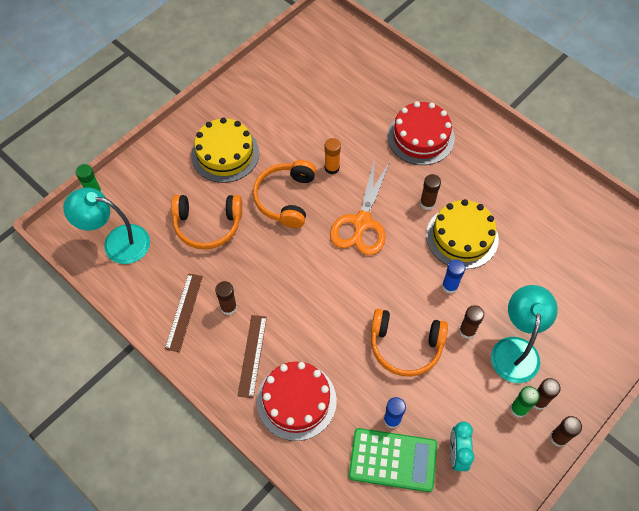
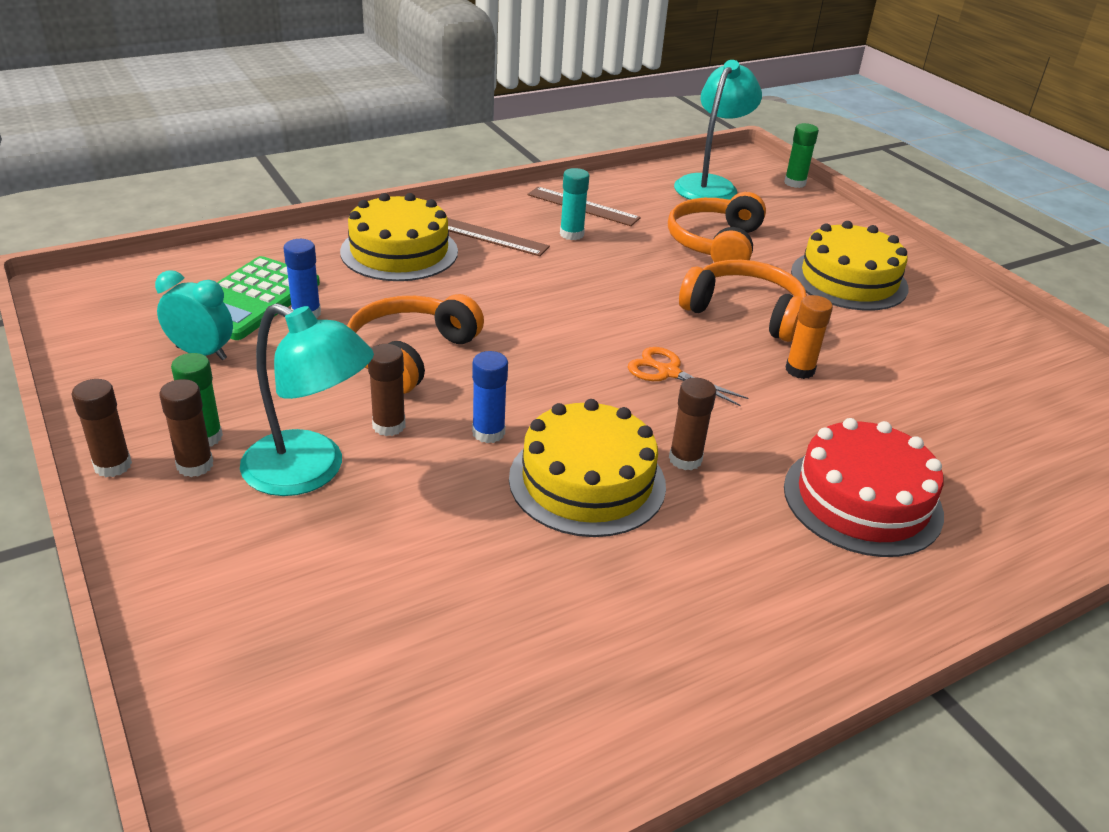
camera: 105 degrees right, 25 degrees down
(228, 307) = (571, 234): brown glue stick -> turquoise glue stick
(296, 401) = (399, 251): red cake -> yellow cake
(362, 223) = (668, 372): orange scissors -> orange scissors, size x0.56

